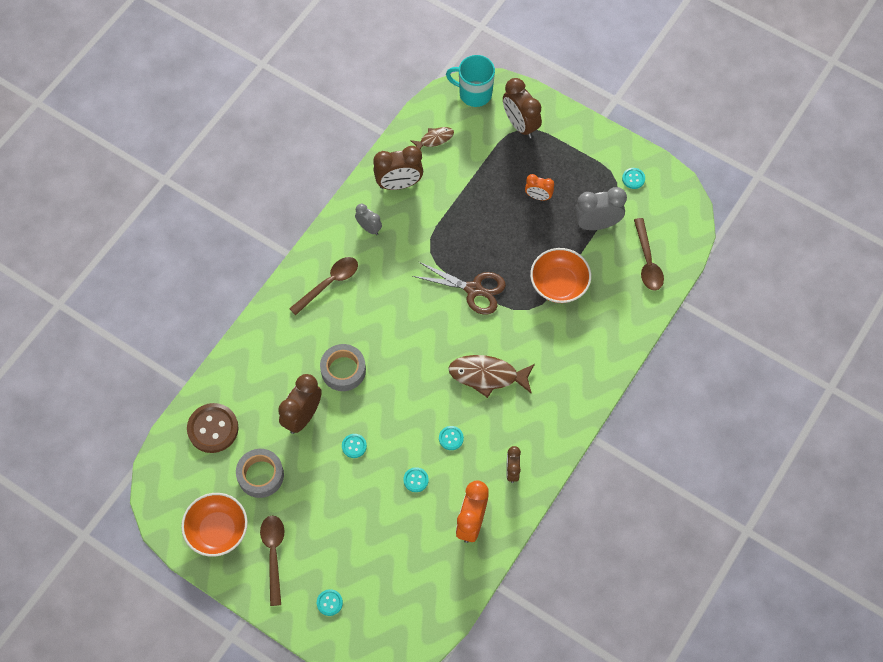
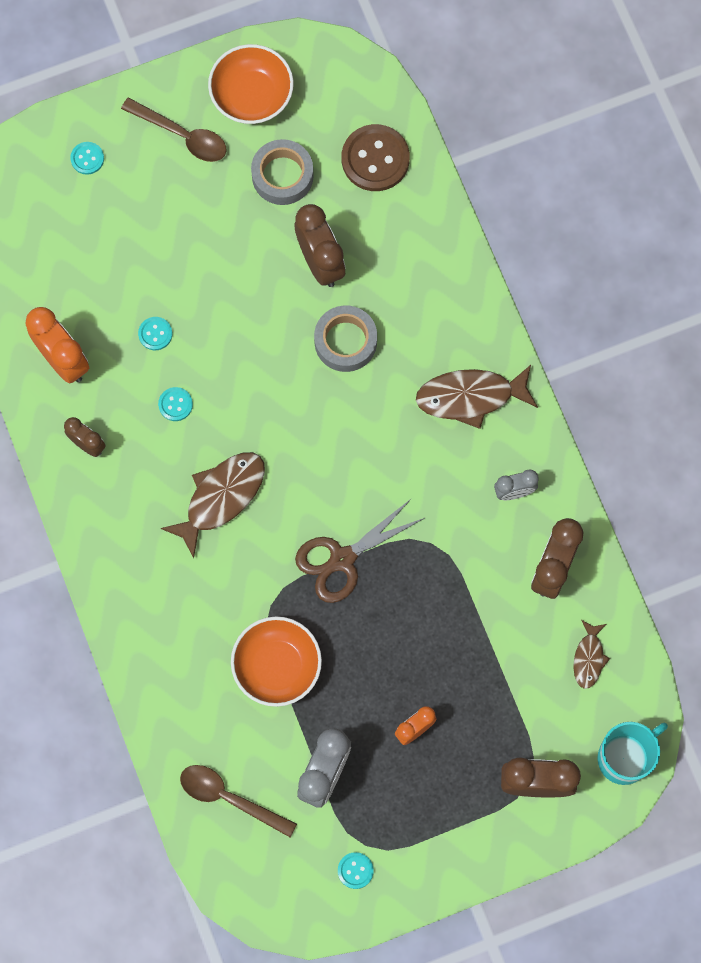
camera: 125 degrees right, 10 degrees up
(329, 283) = (470, 397): brown spoon -> brown fish
(354, 446) = (244, 294): turquoise button -> none

